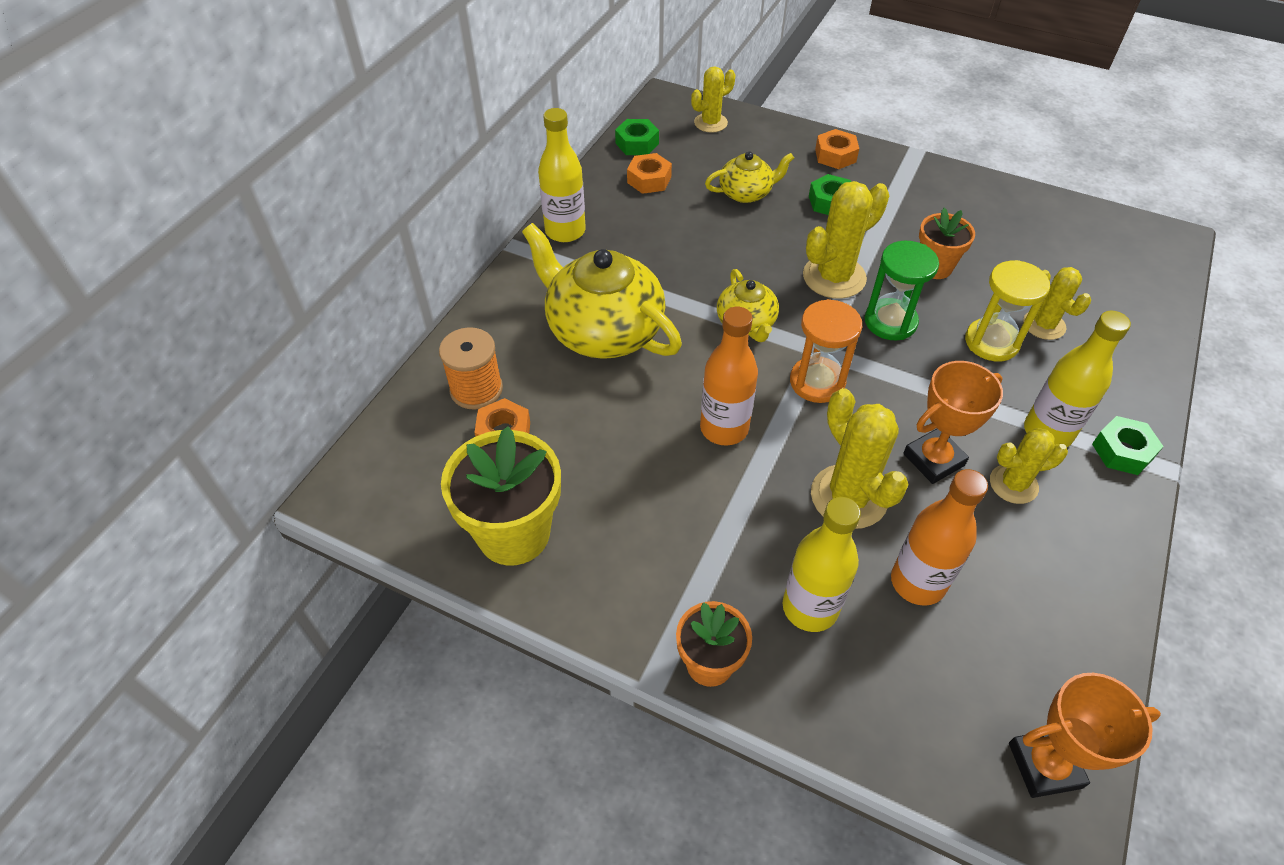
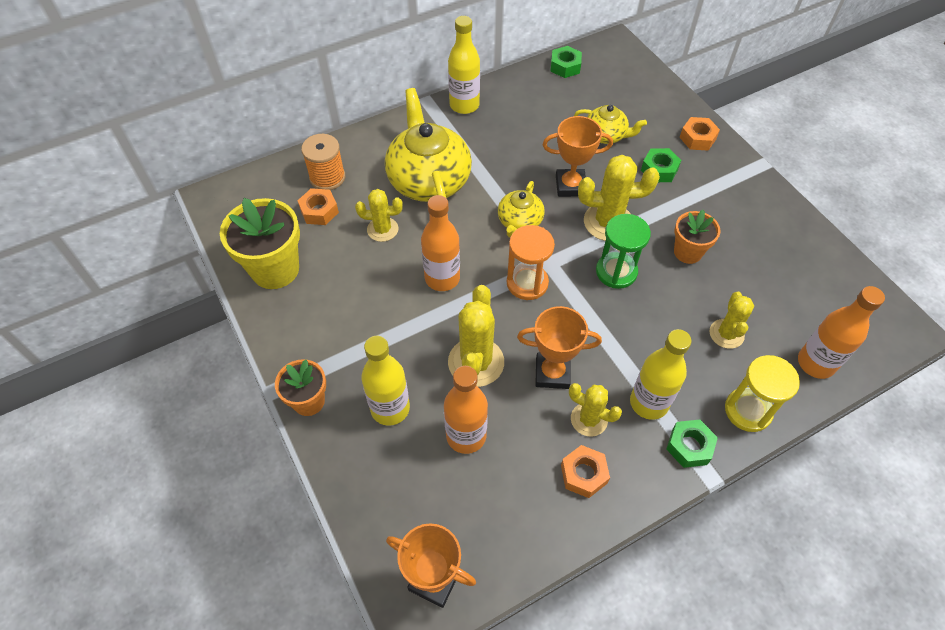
camera: 35 degrees right, 5 degrees up
(649, 180) = (549, 95): orange nut -> orange nut (583, 474)
(710, 123) = (630, 74): yellow cactus -> yellow cactus (382, 229)
(761, 260) = (570, 186): none -> orange trophy
(991, 342) = (674, 324): yellow hourglass -> yellow hourglass (748, 410)
(1138, 308) = (815, 363): none -> orange bottle

